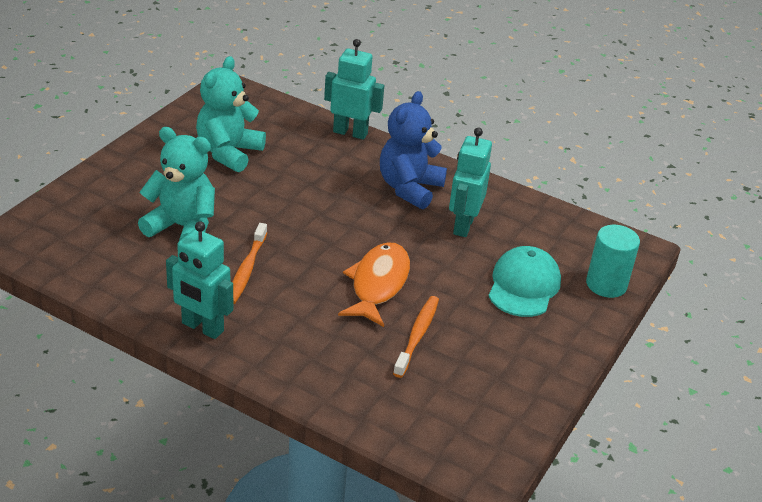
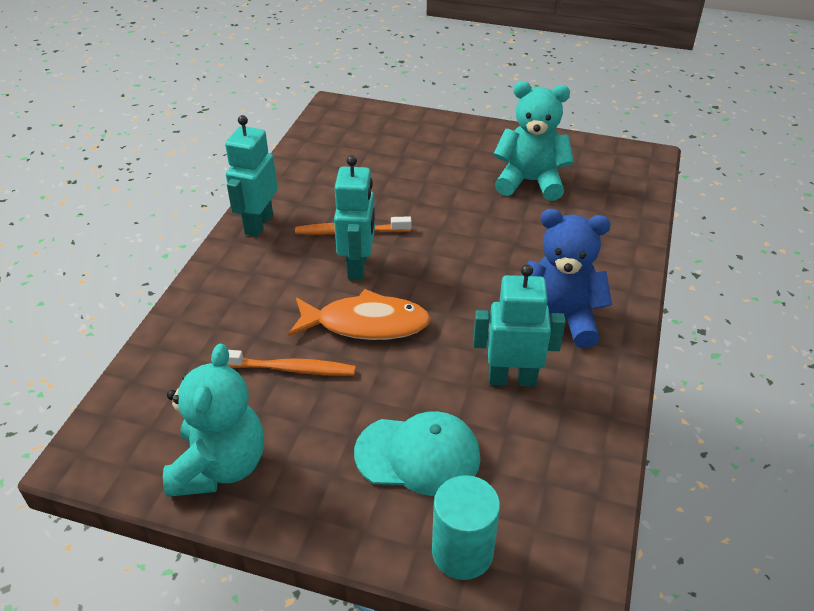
camera: 80 degrees right, 5 degrees up
(182, 227) = (395, 182): turquoise teddy bear -> turquoise teddy bear (220, 466)
(350, 133) = (634, 254): turquoise robot -> turquoise robot (358, 267)

